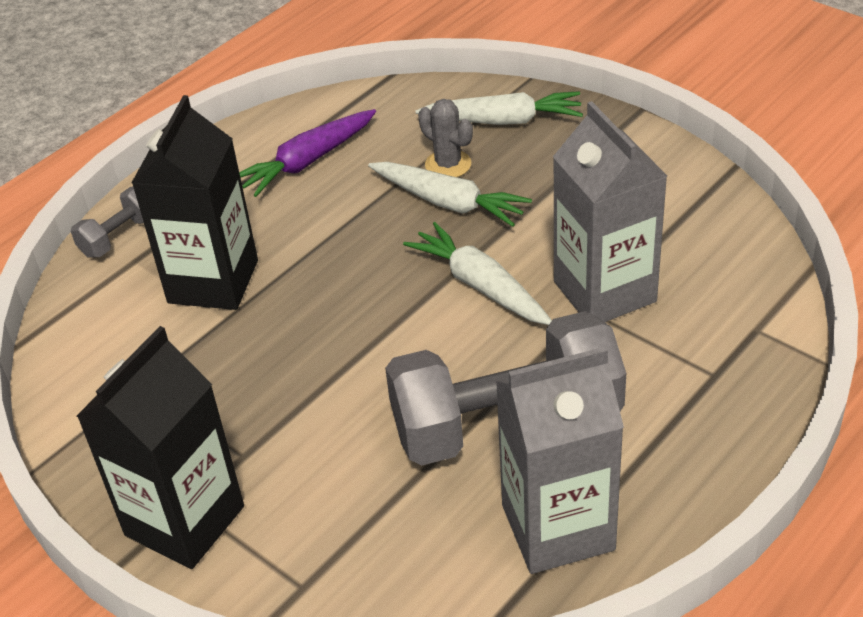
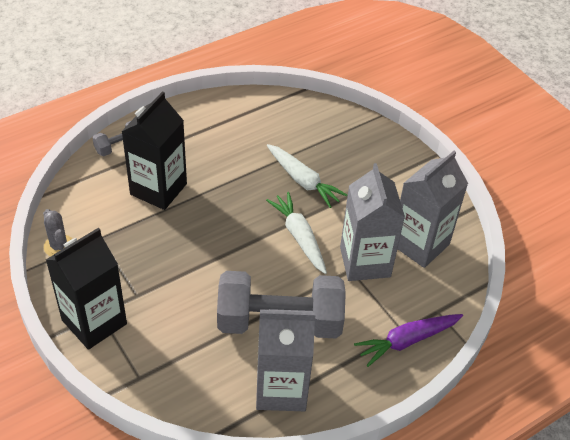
camera: 10 degrees right, 5 degrees up
(308, 161) = (236, 131): purple carrot -> purple carrot (407, 341)
(448, 164) = (312, 157): grey cactus -> grey cactus (59, 246)
(503, 120) = (355, 138): white carrot -> none
(679, 240) = (420, 244): none -> grey carton

